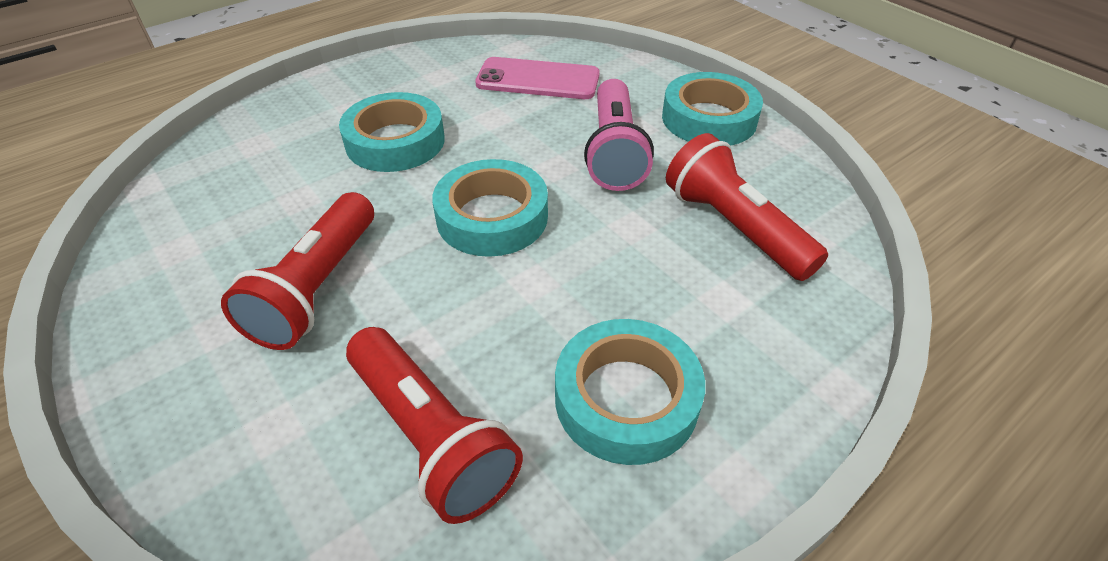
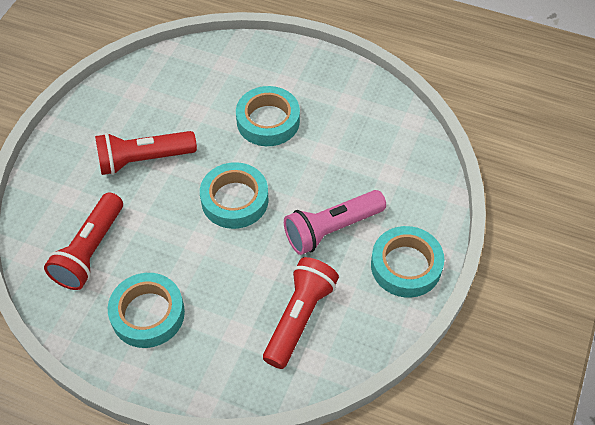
camera: 60 degrees right, 10 degrees up
(538, 79) = (382, 153): pink phone -> none

